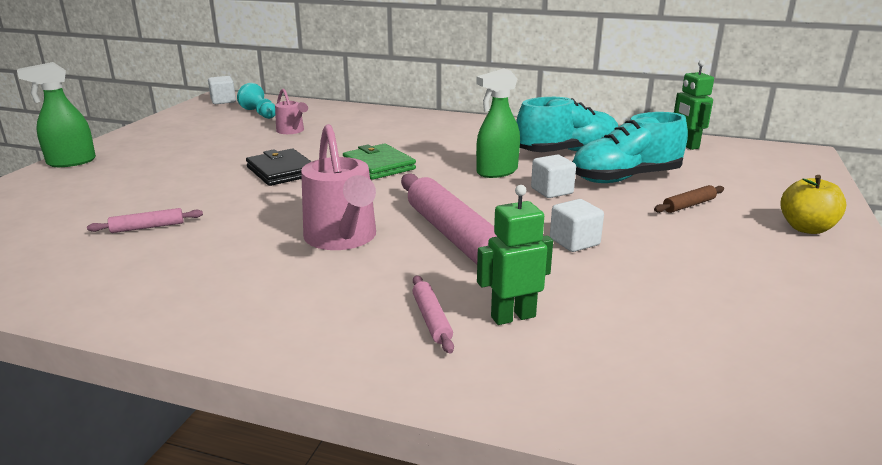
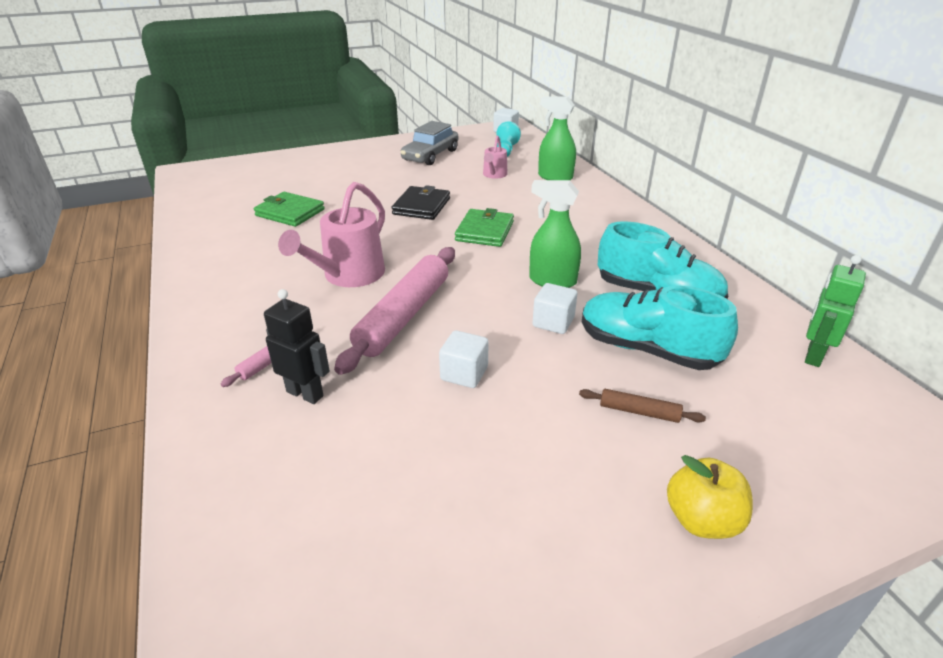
camera: 50 degrees right, 10 degrees up
(71, 162) = (344, 149): green spray bottle -> green spray bottle (555, 177)
(148, 227) = (290, 212): pink rolling pin -> green wallet
(192, 137) = (430, 155): none -> grey car
(513, 316) = (305, 393): green robot -> black robot

